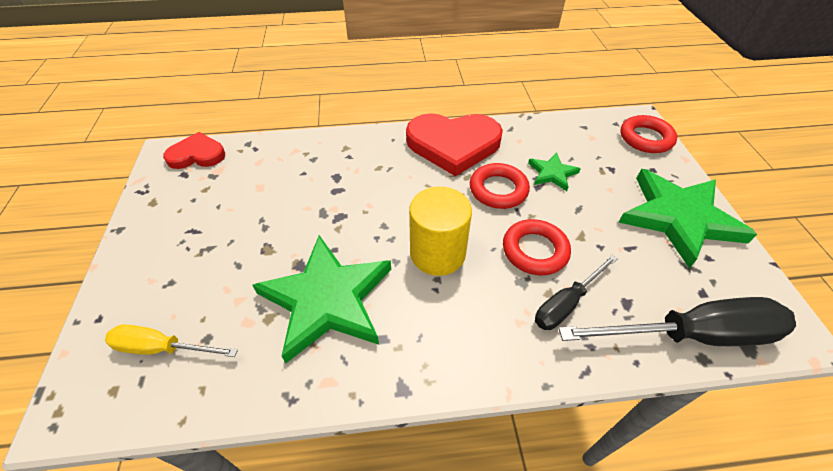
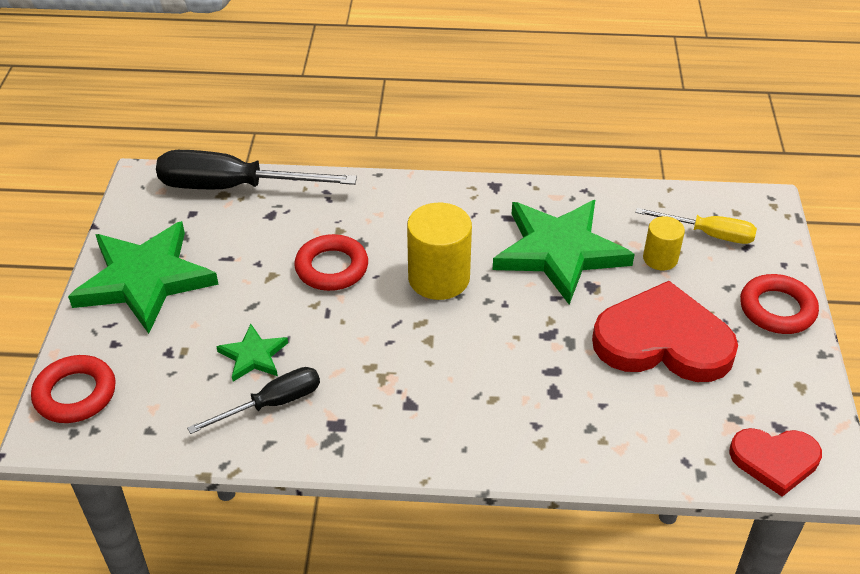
camera: 170 degrees left, 5 degrees down
(226, 306) = (660, 258): none -> yellow cylinder
(453, 145) = (372, 423): red heart -> red heart (663, 341)
(498, 190) = (338, 342): red ring -> red ring (777, 309)
(566, 303) = (328, 221): black screwdriver -> black screwdriver (272, 404)

